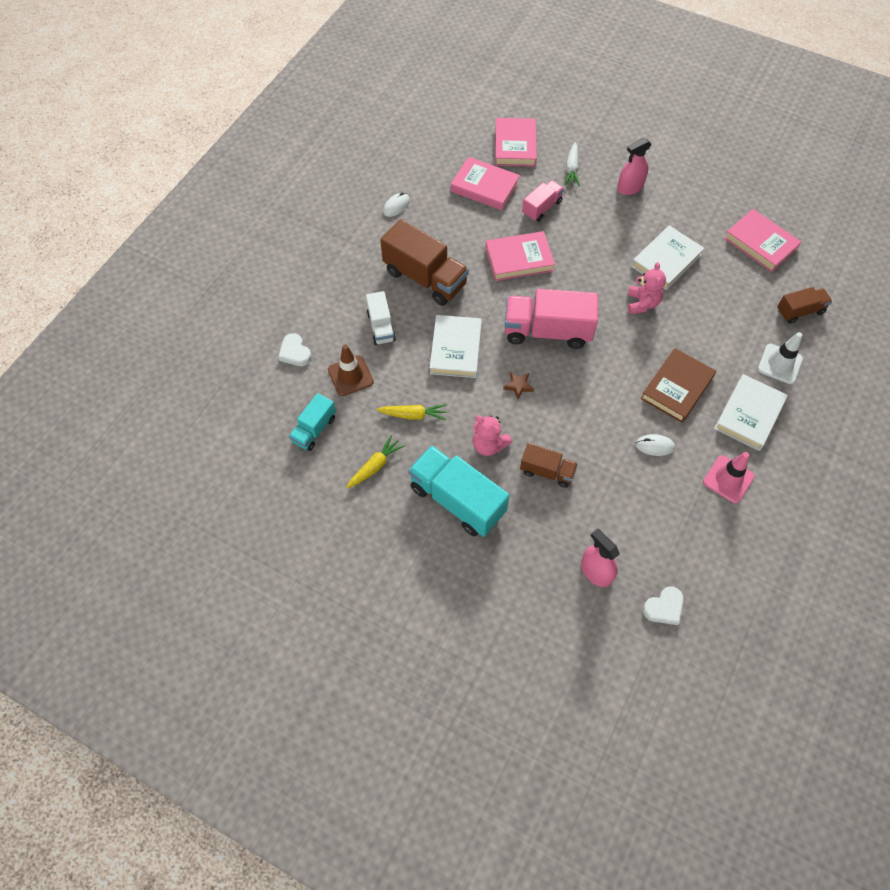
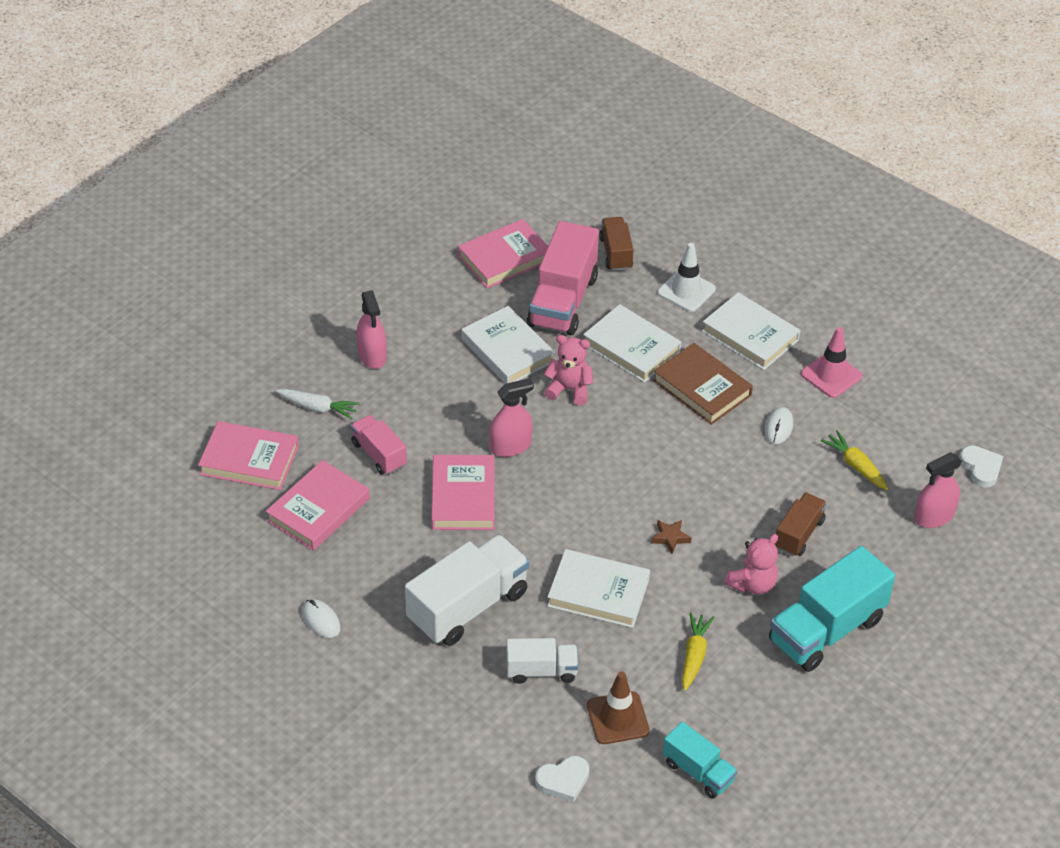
camera: 80 degrees left, 15 degrees down
(375, 465) = (765, 709): yellow carrot -> yellow carrot (855, 465)
(425, 278) = (467, 607): brown truck -> white truck
(547, 331) = (591, 491): pink truck -> pink truck (563, 301)
(574, 277) = (510, 446): none -> pink spray bottle
(701, 336) = (631, 348): none -> white book

